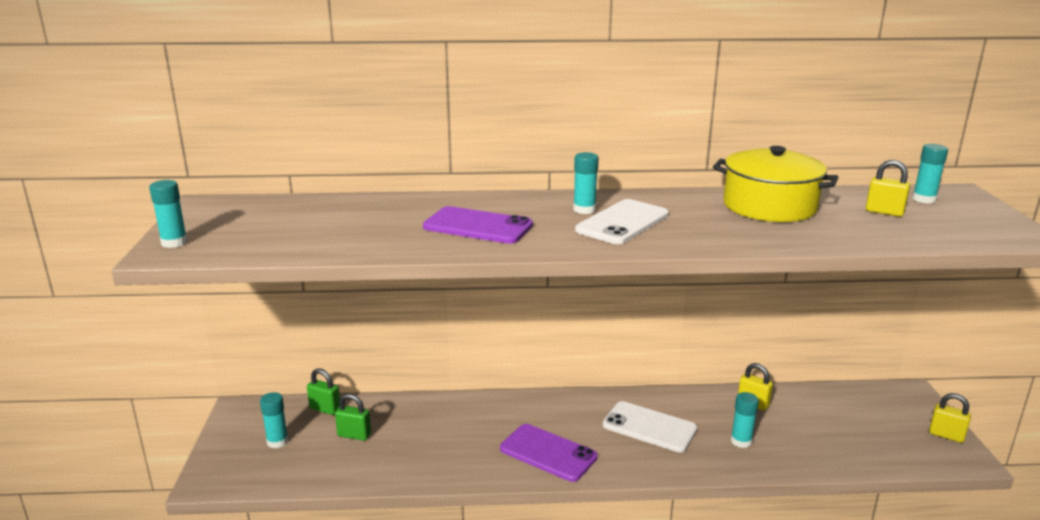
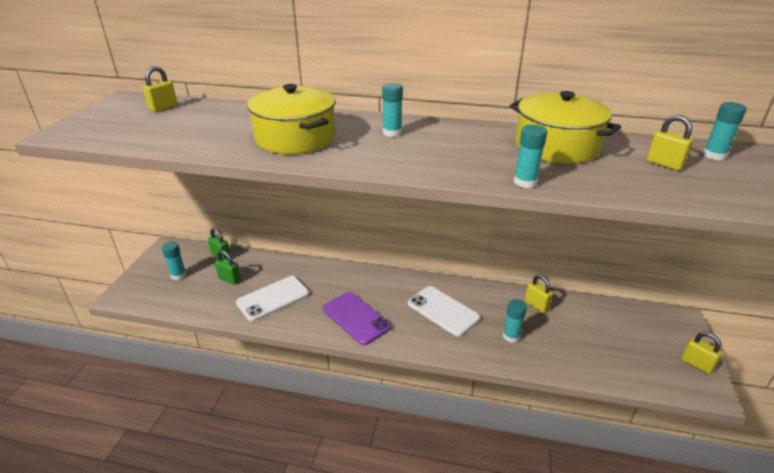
camera: 15 degrees right, 10 degrees up
(174, 242) = (73, 127): turquoise glue stick -> turquoise glue stick (525, 182)
(274, 209) = (163, 108): none -> yellow padlock
(478, 226) = (295, 138): purple phone -> yellow pot
(622, 222) = (414, 148): white phone -> white phone (273, 298)

